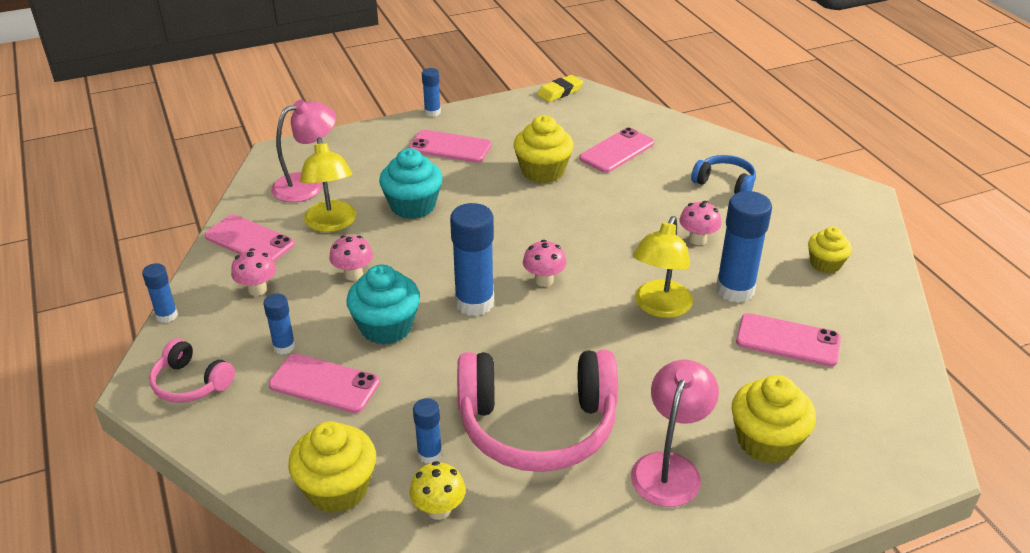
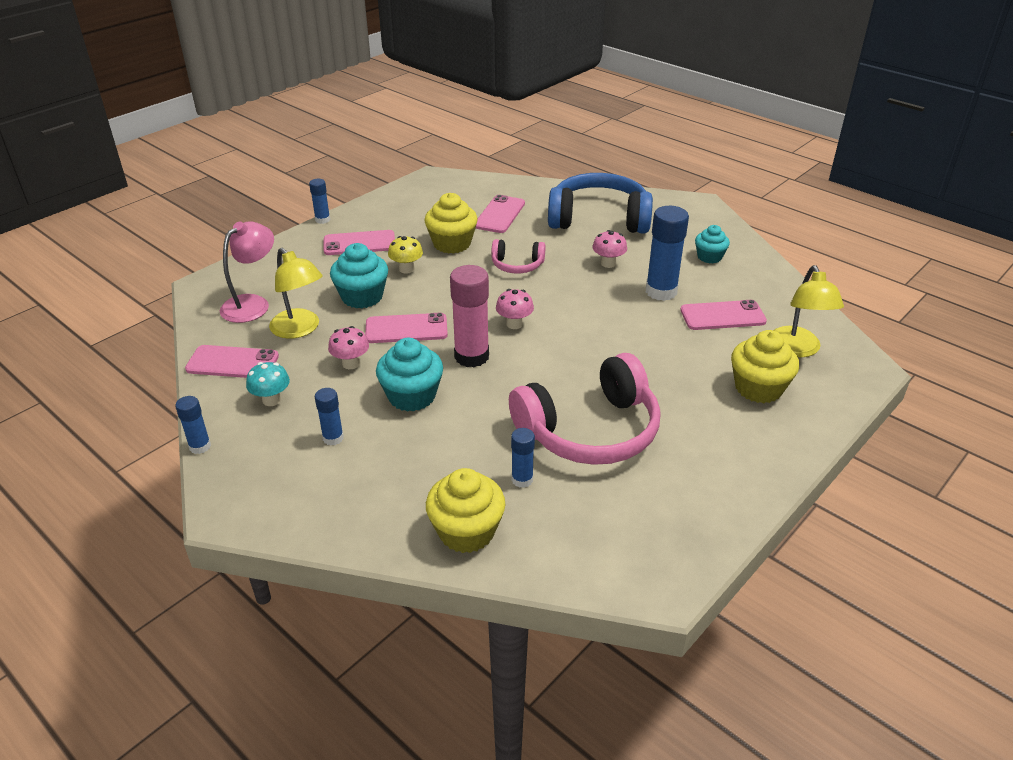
camera: 25 degrees left, 0 degrees up
(191, 383) = (268, 494): pink headphones -> pink headphones (517, 265)
(257, 289) = (271, 400): pink mushroom -> turquoise mushroom
(324, 384) = (392, 456): pink phone -> pink phone (406, 329)
(439, 509) = (560, 517): yellow mushroom -> yellow mushroom (406, 269)
(474, 303) = (471, 356): blue glue stick -> pink glue stick
(560, 92) = (420, 180): yellow eraser -> none
(659, 307) = (617, 319): yellow lamp -> yellow lamp (797, 349)
(669, 467) = (707, 428): pink lamp -> none
(725, 183) = (598, 219): blue headphones -> blue headphones, size x2.03
(825, 264) = (709, 257): yellow cupcake -> turquoise cupcake

